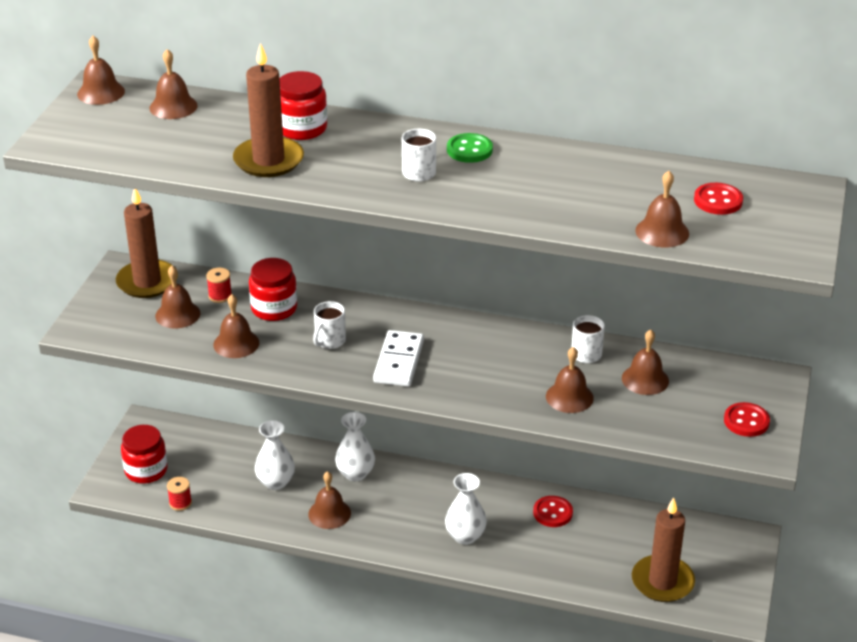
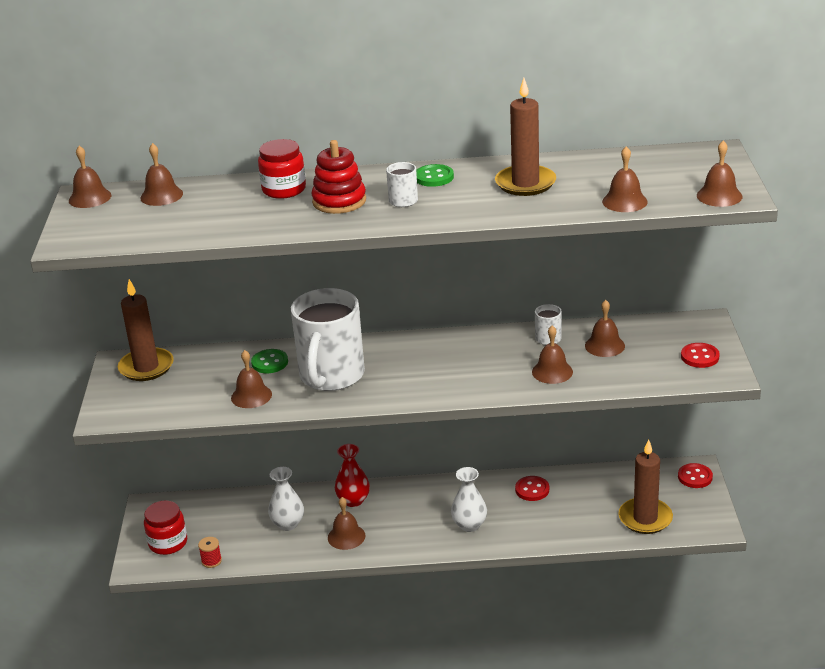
camera: 15 degrees left, 5 degrees down
(177, 314) = (187, 385): brown bell -> brown bell (719, 196)
(220, 296) = (217, 364): red spool -> none
(268, 160) = (270, 217): brown candle -> brown candle (525, 183)
(274, 308) = (270, 363): red jar -> green button
(329, 341) = (331, 376): white mug -> white mug, size x2.44
(351, 157) = (339, 201): none -> red stacking toy
(355, 473) = (353, 500): white vase -> red vase
(399, 361) = (398, 378): white domino -> none
(718, 201) = (653, 172): red button -> red button (695, 477)

